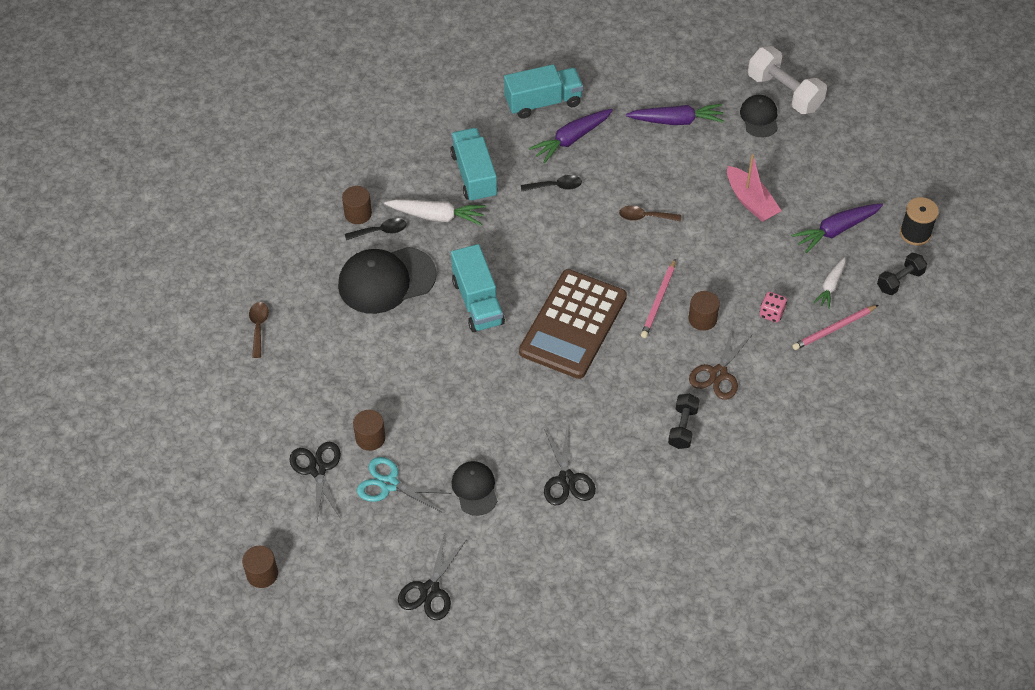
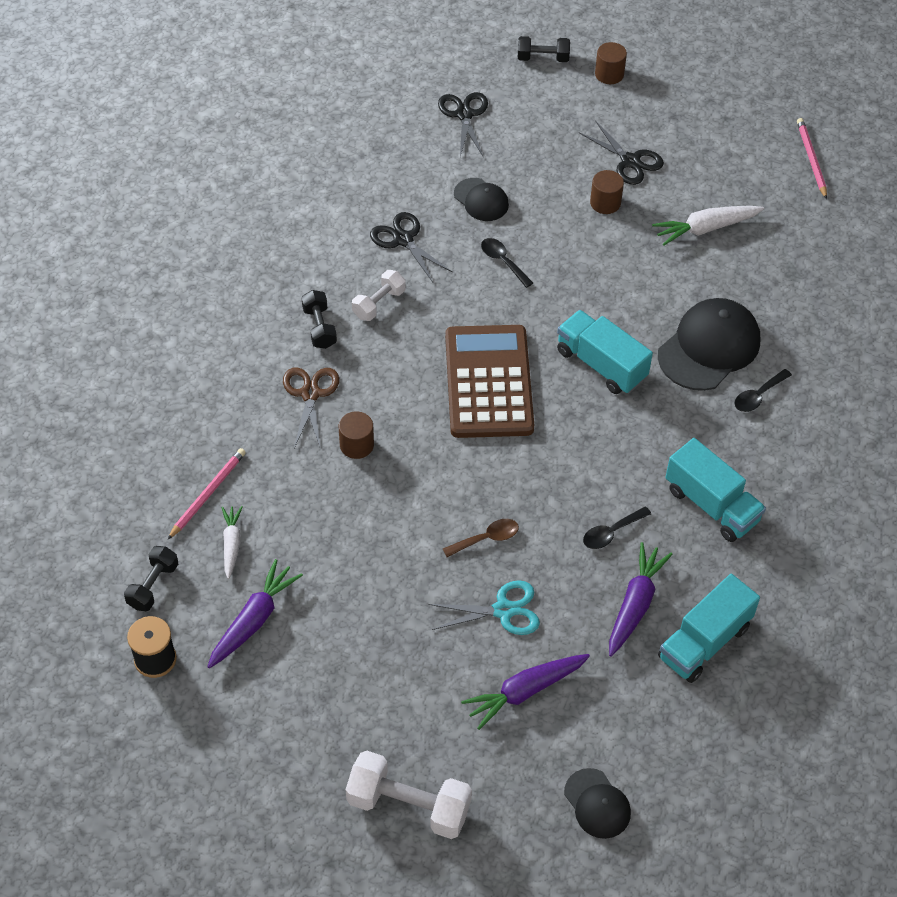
camera: 150 degrees right, 0 degrees up
(258, 327) = (790, 252): brown spoon -> none
(310, 624) = (543, 58): none -> black dumbbell
(358, 214) = (797, 405): brown cylinder -> none
(389, 484) = (559, 174): turquoise scissors -> turquoise scissors (503, 610)
(437, 216) = (713, 438): white carrot -> white carrot (705, 229)
(495, 421) = (503, 261): none -> black spoon
(622, 428) = (379, 303): none -> white dumbbell
(659, 300) = (414, 446): pink pencil -> pink pencil (811, 159)
(751, 201) = (374, 615): pink boat -> none
(759, 117) = (422, 747): black cap -> black cap (597, 804)
(771, 313) = (284, 483): pink dice -> none

